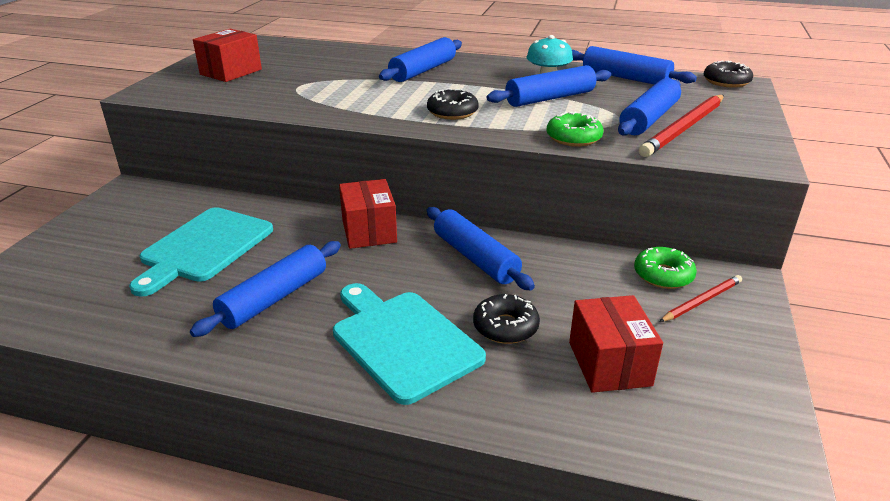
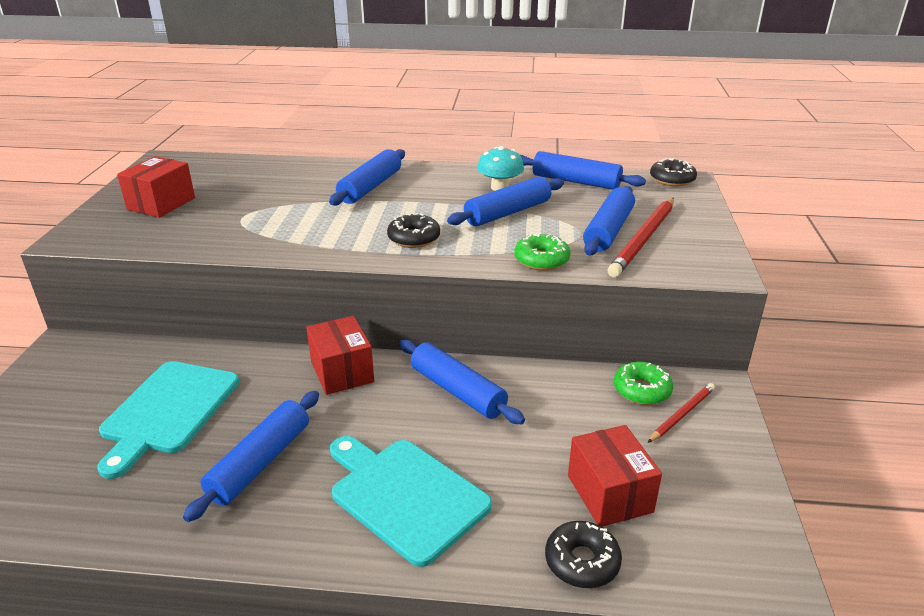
camera: 10 degrees left, 0 degrees up
(505, 327) = (503, 466): black donut -> black donut (582, 561)

